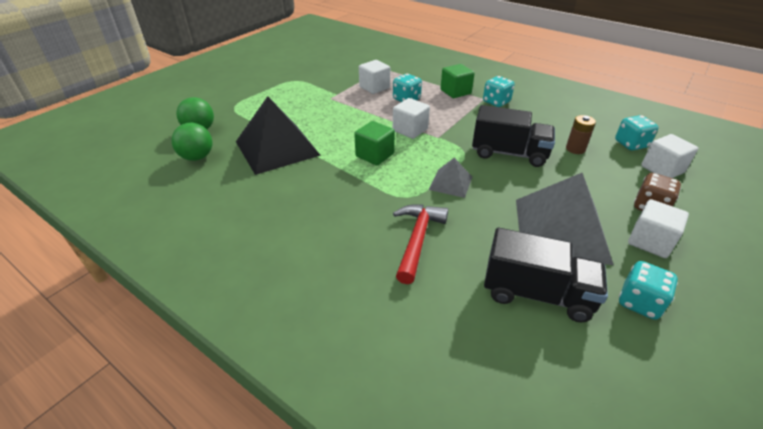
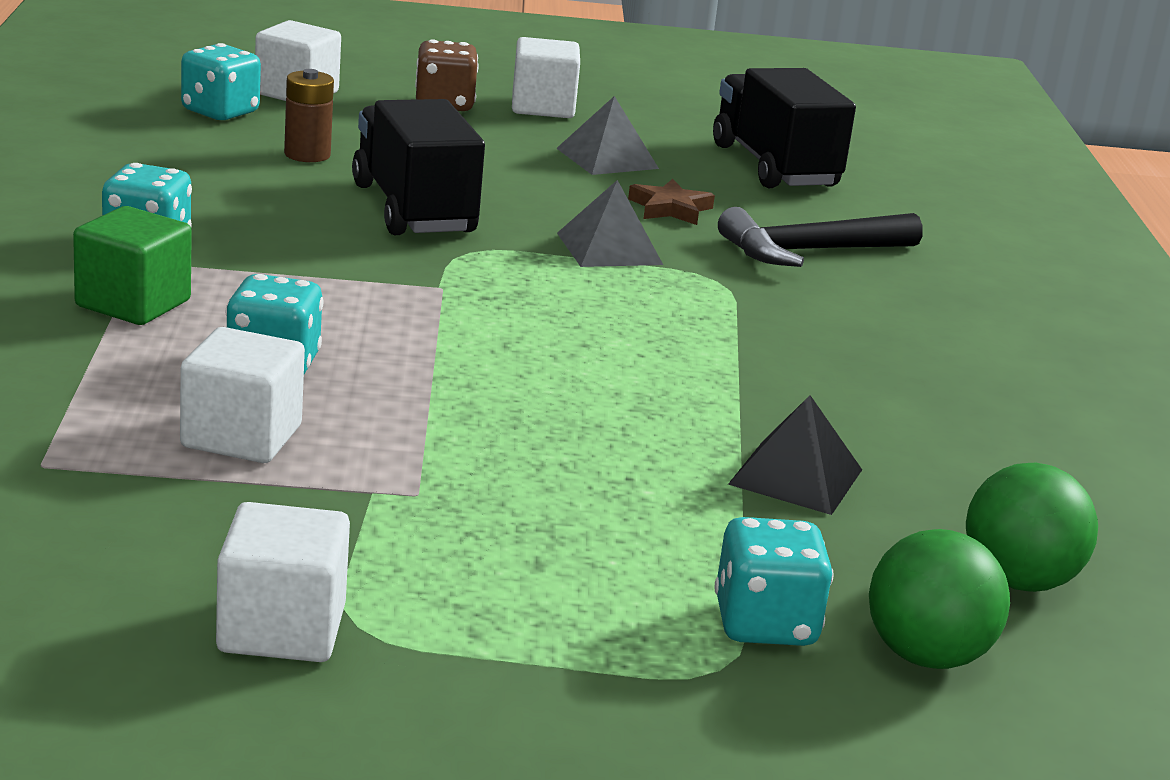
camera: 130 degrees left, 15 degrees down
(277, 148) = (795, 477): black pyramid -> black pyramid, size x0.49
(374, 155) = (629, 342): green cube -> none
(410, 130) = (453, 325): white cube -> white cube (281, 629)
(417, 240) = (810, 251): red hammer -> black hammer
(486, 219) = (670, 208): none -> brown star
(560, 229) = (607, 158): grey pyramid -> grey pyramid, size x0.49
(639, 302) = (688, 116): turquoise dice -> turquoise dice (765, 624)

